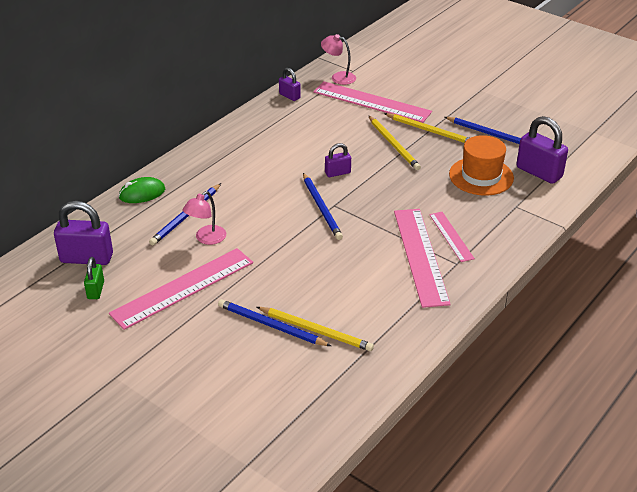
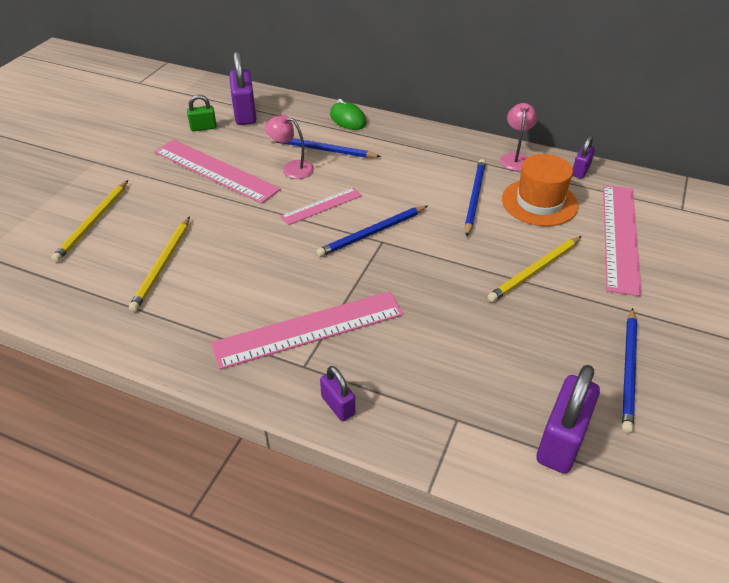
camera: 75 degrees right, 5 degrees up
(271, 325) = (167, 233): blue pencil -> blue pencil (474, 198)
(337, 173) = (446, 233): purple padlock -> purple padlock (338, 405)
(338, 77) = (655, 200): pink lamp -> pink lamp (515, 158)
(430, 131) = (591, 301): yellow pencil -> yellow pencil (93, 222)
(451, 236) = (358, 353): pink ruler -> pink ruler (321, 206)
(481, 176) = (511, 369): orange hat -> orange hat (539, 202)

